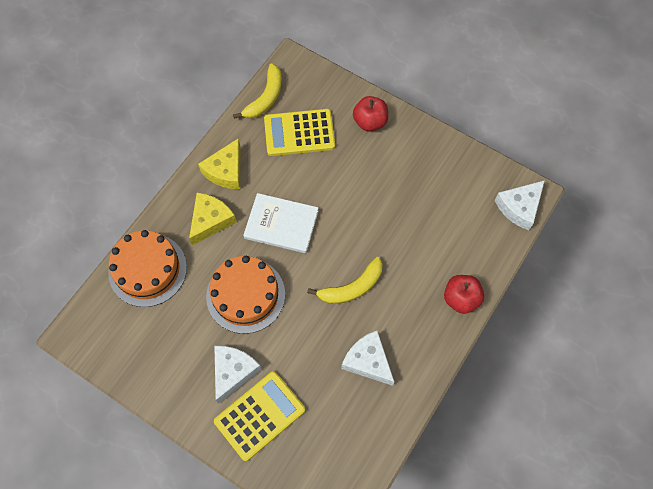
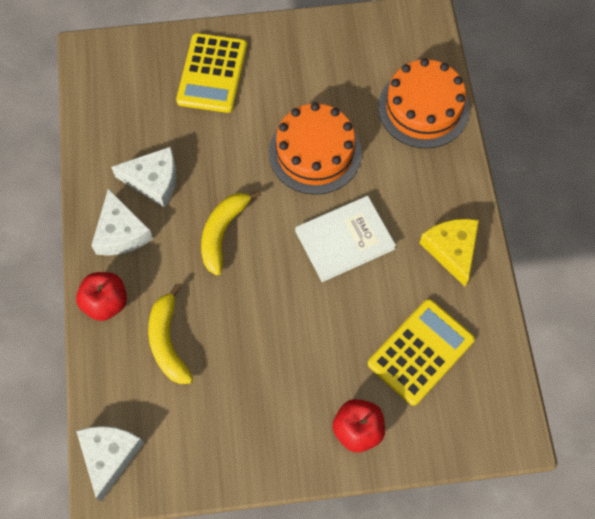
camera: 140 degrees right, 0 degrees up
(210, 220) = (415, 192): yellow cheese -> none
(233, 372) = (265, 87): white cheese -> white cheese (121, 233)
(265, 98) = (497, 364): yellow banana -> yellow banana (168, 342)

